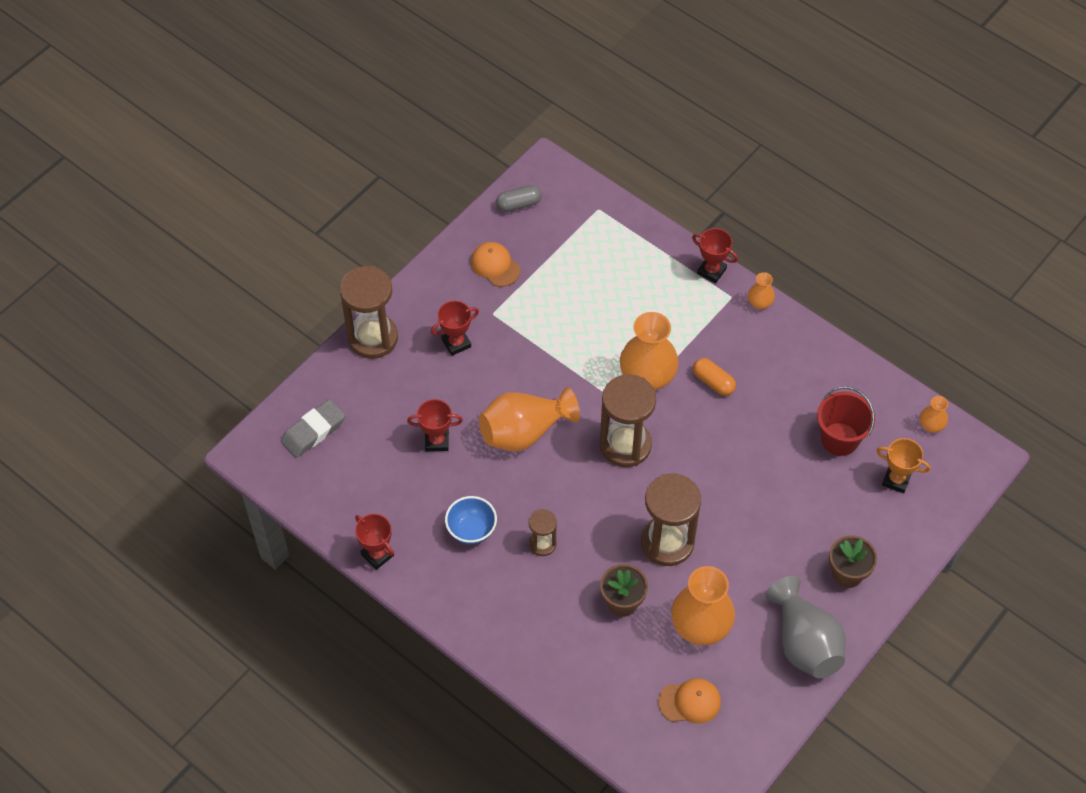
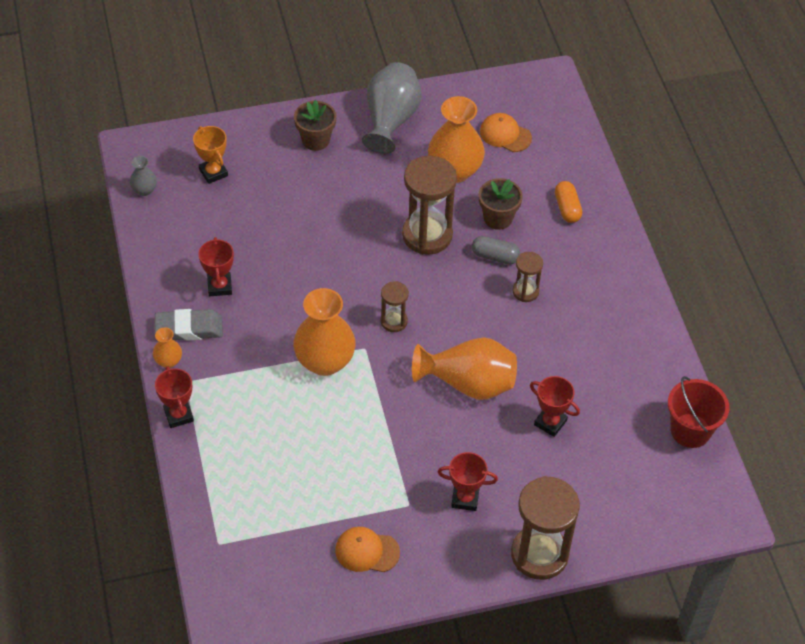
camera: 145 degrees left, 5 degrees down
(313, 431) = (656, 500): grey eraser -> grey eraser (189, 328)
(377, 554) = (667, 364): red trophy -> red trophy (219, 286)
(471, 530) = (575, 335): blue bowl -> none
(495, 265) = (367, 551): orange cap -> orange cap turned 105 degrees clockwise
(518, 204) = (289, 601): grey capsule -> grey capsule (495, 256)
(625, 445) = (394, 321): brown hourglass -> brown hourglass, size x0.52
(713, 382) = (274, 324): orange capsule -> orange capsule (567, 208)
(839, 439) = (222, 223): red bucket -> red bucket (690, 430)
(931, 425) = (144, 190): orange vase -> grey vase

